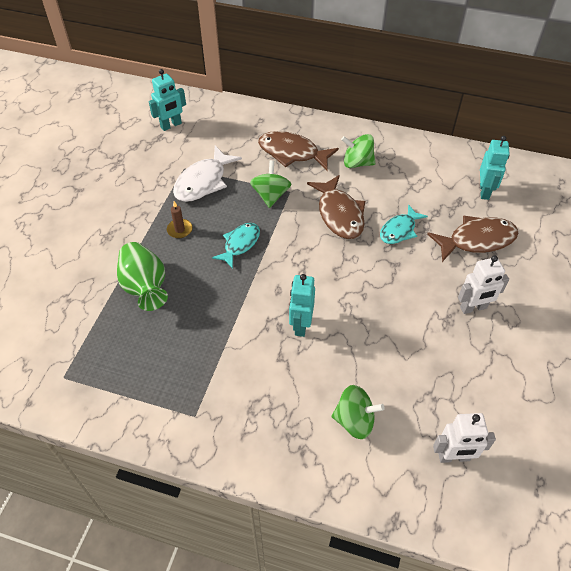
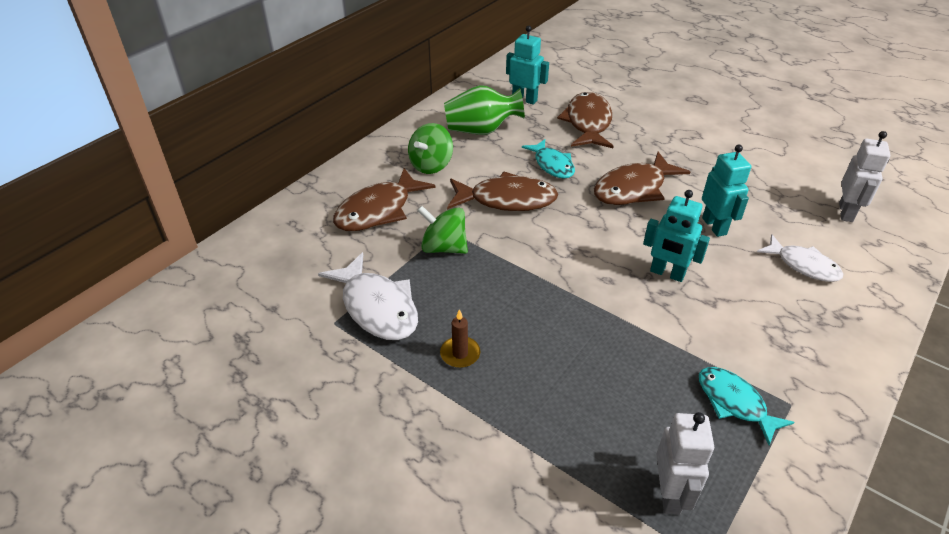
camera: 70 degrees left, 10 degrees down
(145, 287) = (557, 417): green vase -> green vase (481, 130)
(171, 125) = (225, 318): turquoise robot -> turquoise robot (714, 226)
(240, 244) = (517, 296): turquoise fish -> turquoise fish (734, 403)
(354, 420) = (803, 265): green spinning top -> white fish
(397, 288) = (633, 189): none -> brown fish
(473, 308) = (673, 150): white robot -> white robot (670, 494)

